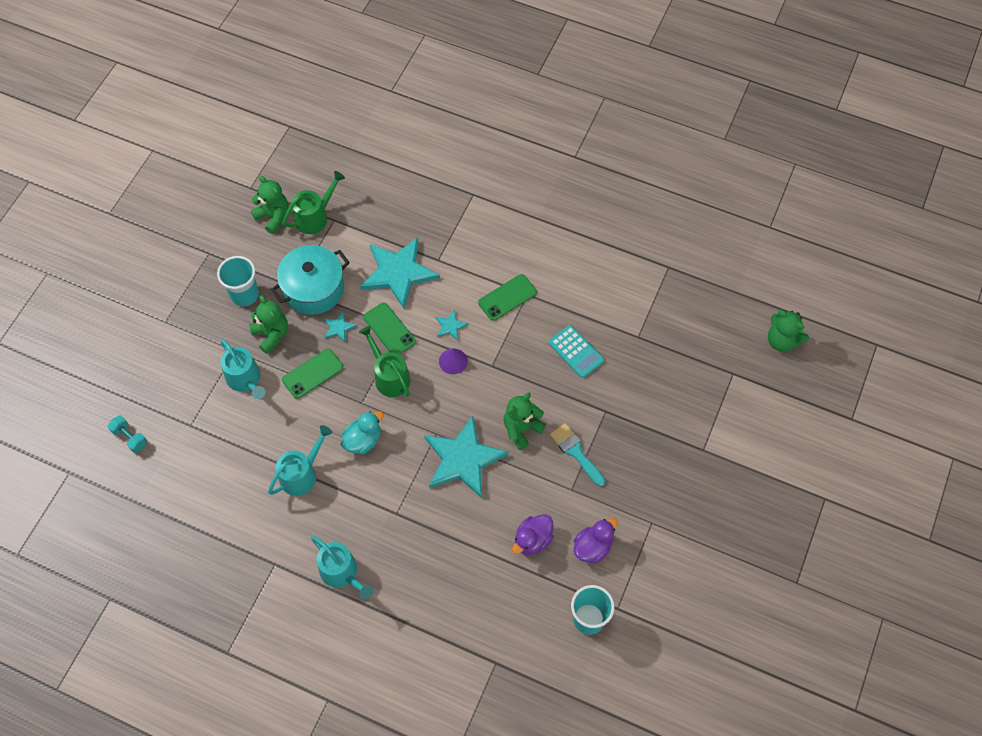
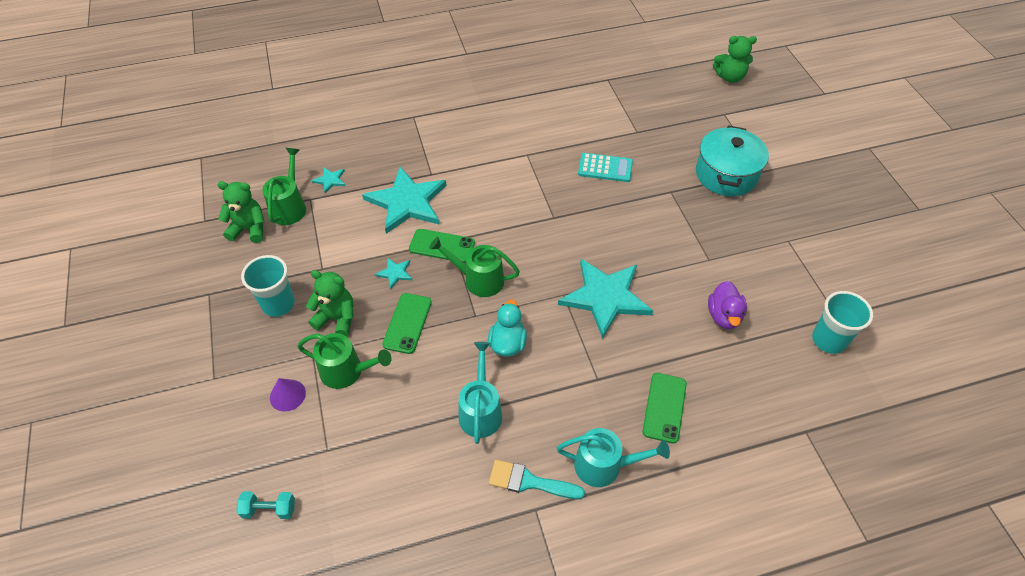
camera: 40 degrees left, 10 degrees down
(245, 379) = (346, 371): turquoise watering can -> green watering can
(314, 289) = (342, 259): turquoise pot -> turquoise pot (726, 174)
(450, 326) = (490, 212): turquoise star -> turquoise star (330, 180)
(453, 361) = (519, 234): purple cone -> purple cone (287, 395)
(507, 297) = (514, 165): green phone -> green phone (664, 407)
(521, 429) = (625, 244): green teddy bear -> none
(575, 452) = (682, 232): turquoise brush -> turquoise brush (529, 481)
(592, 547) = (770, 287): purple duck -> none

